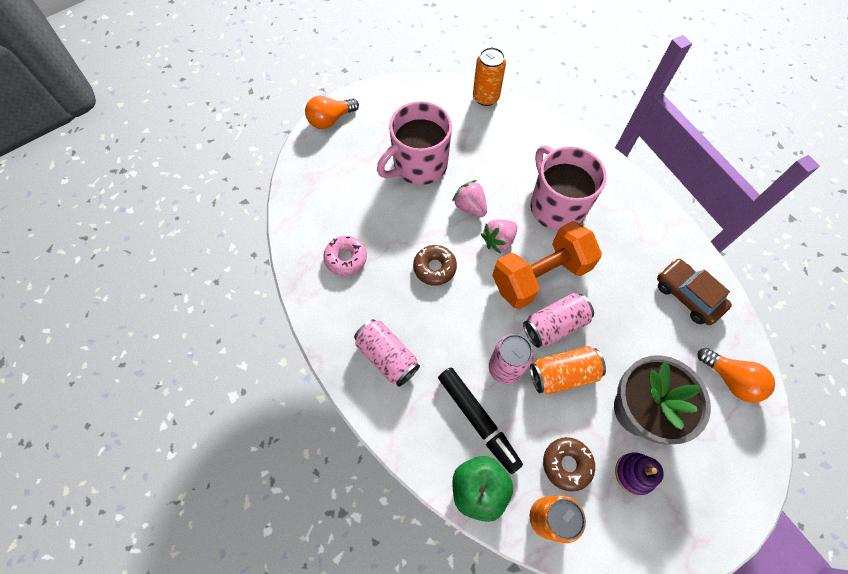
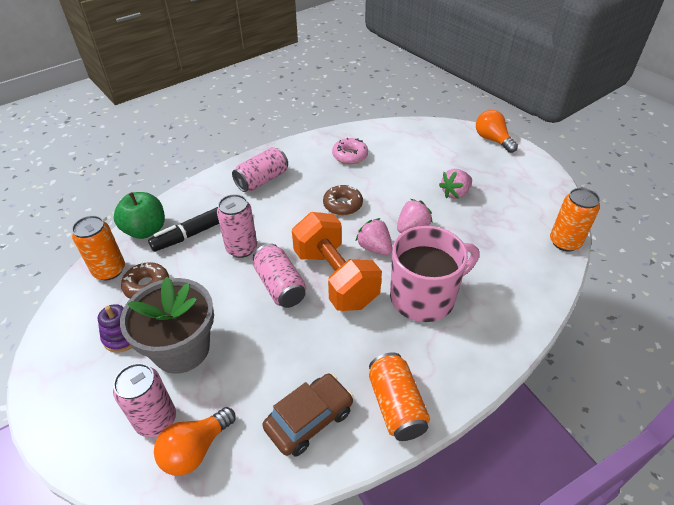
camera: 90 degrees right, 20 degrees down
(419, 165) = (455, 193): pink mug -> pink strawberry
(562, 374) = (229, 289): orange can -> orange can (396, 405)
(713, 417) = (156, 420): none -> pink can

